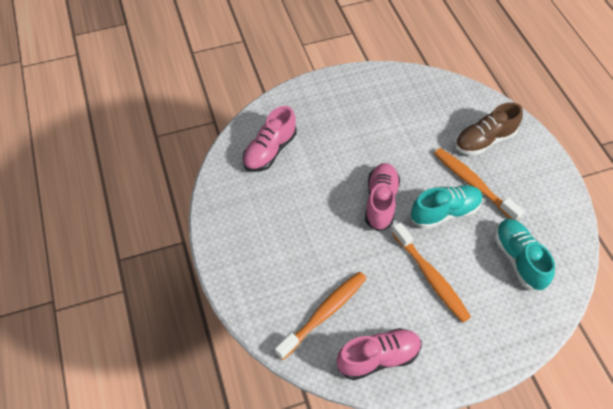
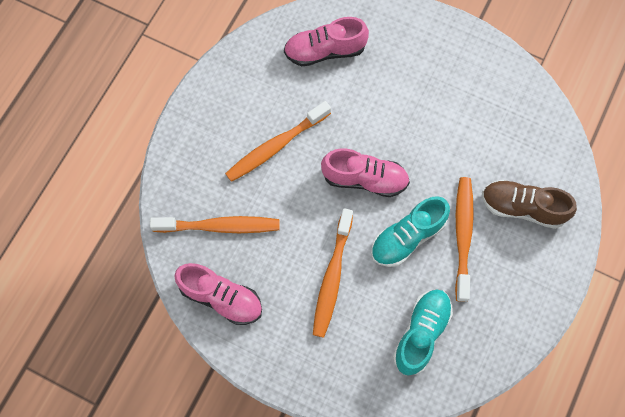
camera: 45 degrees right, 15 degrees up
(303, 231) = (276, 146): none -> orange toothbrush
(381, 202) = (364, 179): pink shoe -> pink shoe turned 45 degrees clockwise
(445, 212) = (407, 237): turquoise shoe -> turquoise shoe turned 120 degrees clockwise

